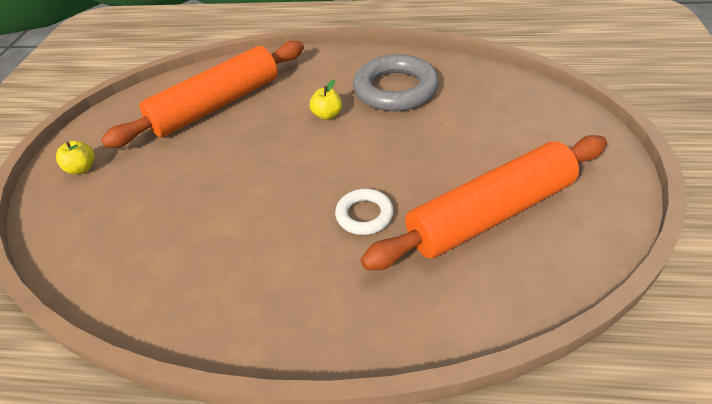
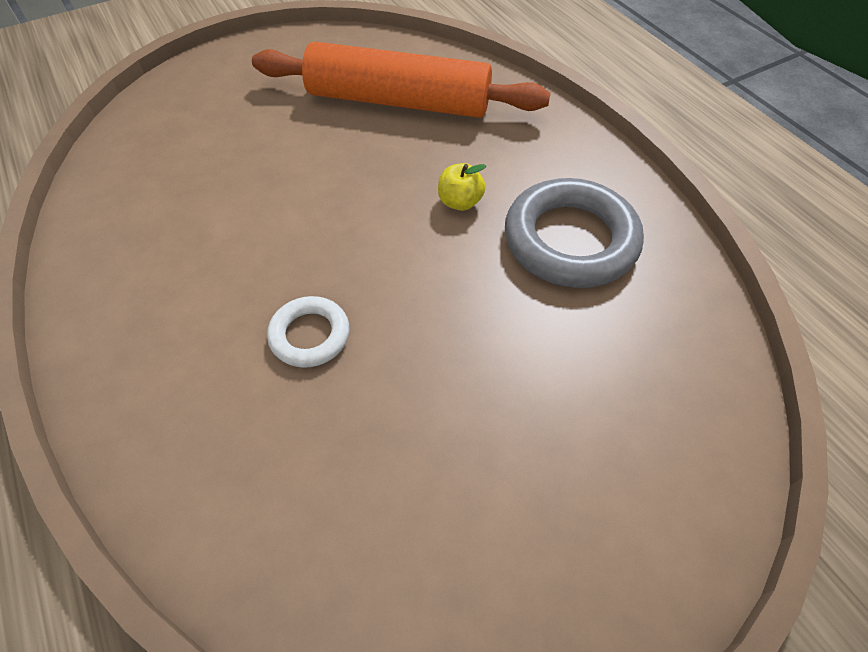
camera: 50 degrees right, 10 degrees up
(82, 168) = (234, 73): yellow apple -> none
(491, 214) = (399, 476): orange rolling pin -> none

